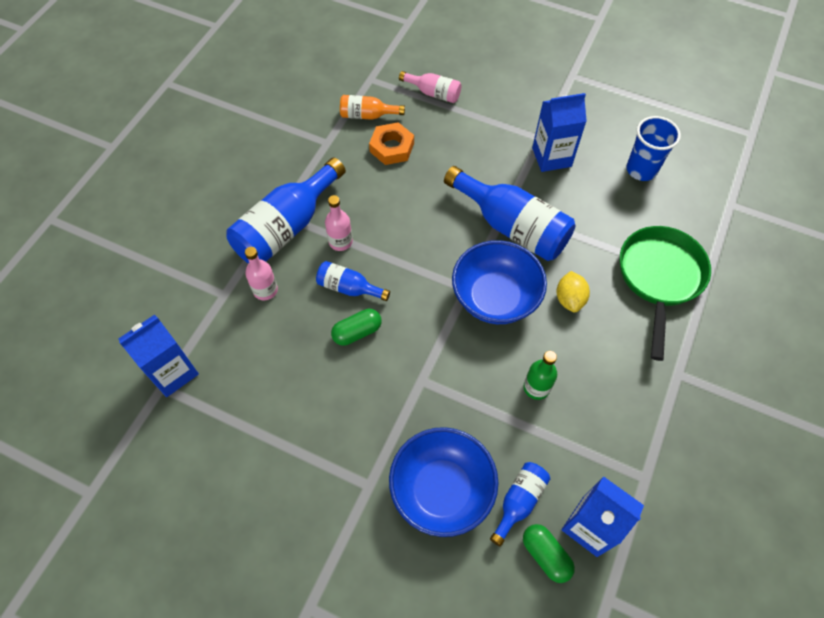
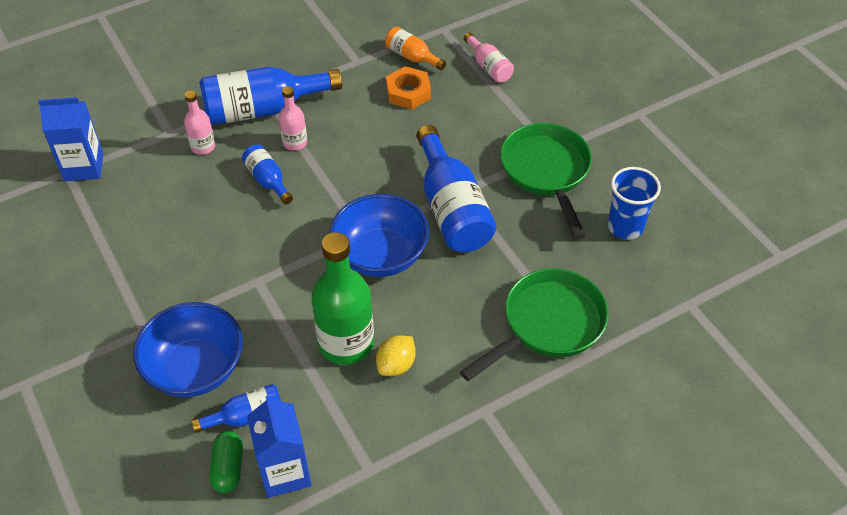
camera: 35 degrees right, 10 degrees down
(357, 332) = (242, 216): green capsule -> none
(536, 387) = (346, 343): green bottle -> green bottle, size x1.95
(551, 157) = (547, 172): blue carton -> green pan
(569, 299) = (445, 293): yellow lemon -> yellow lemon (396, 365)

